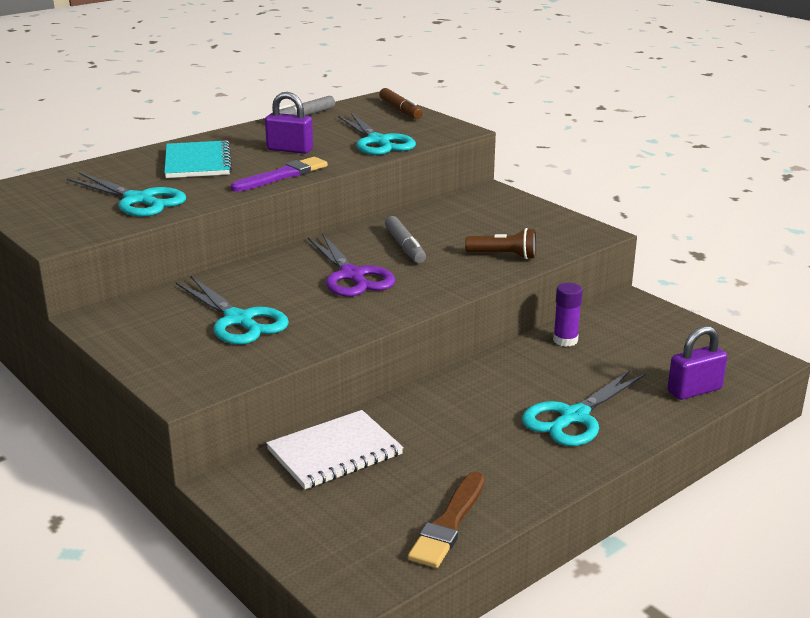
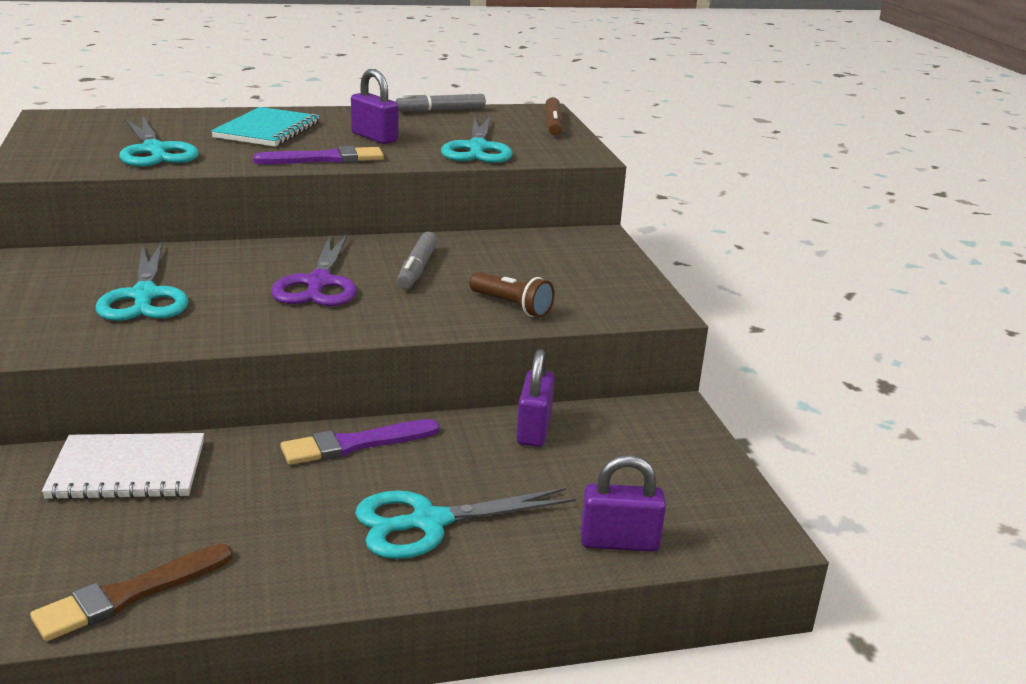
camera: 25 degrees right, 0 degrees up
(465, 385) = (355, 444): none -> purple brush
(565, 340) = (534, 429): purple glue stick -> purple padlock

